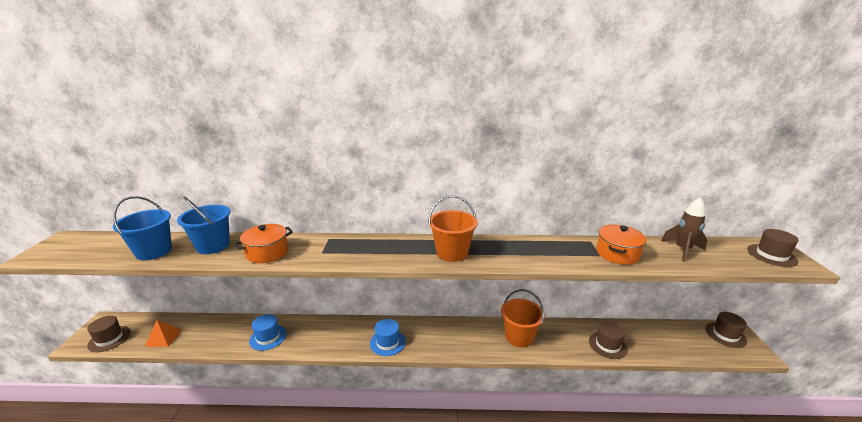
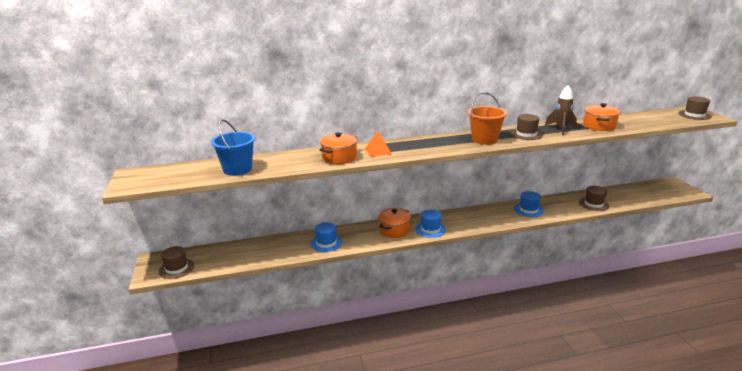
camera: 15 degrees left, 0 degrees up
(164, 337) = (229, 259): orange pyramid -> orange pyramid (378, 151)
(213, 246) = (285, 160): blue bucket -> none
(348, 335) = (394, 230): none -> orange pot
(519, 337) = (528, 210): orange bucket -> blue hat
(682, 250) = (639, 119): brown rocket -> brown rocket (561, 129)
(725, 335) = (668, 186): brown hat -> brown hat (526, 134)

